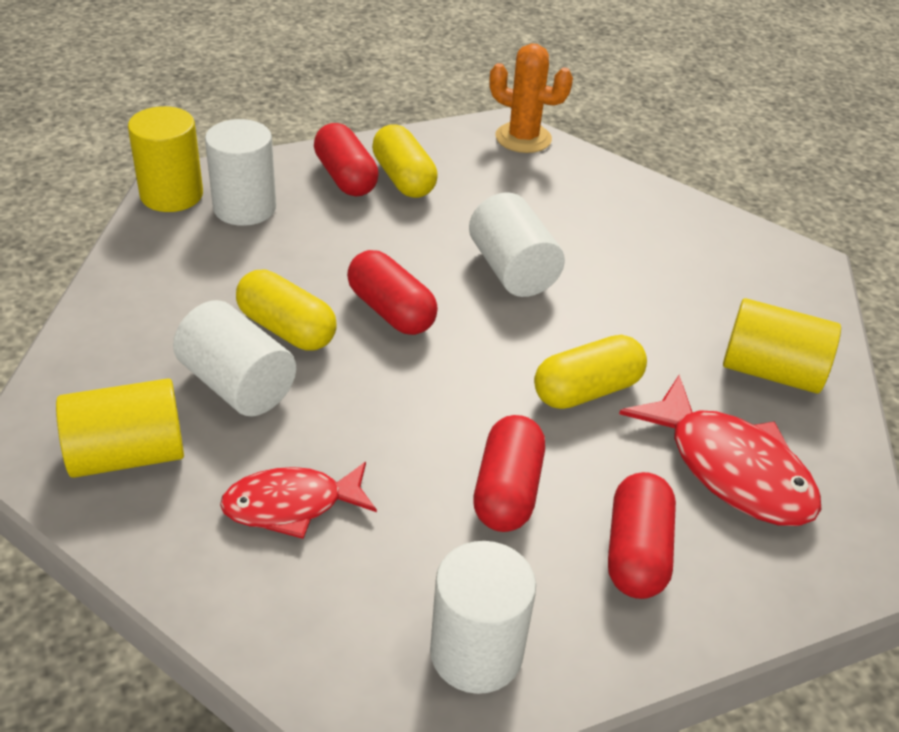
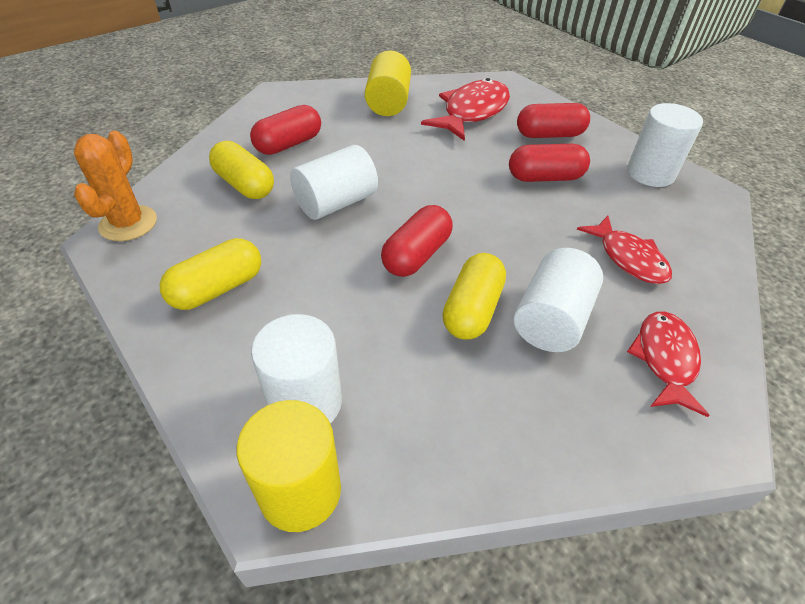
camera: 105 degrees left, 5 degrees up
(127, 455) = (665, 359): yellow cylinder -> red fish
(345, 177) = (224, 333): red capsule -> red capsule (288, 144)
(587, 390) = (444, 159): yellow capsule -> yellow capsule (244, 185)

